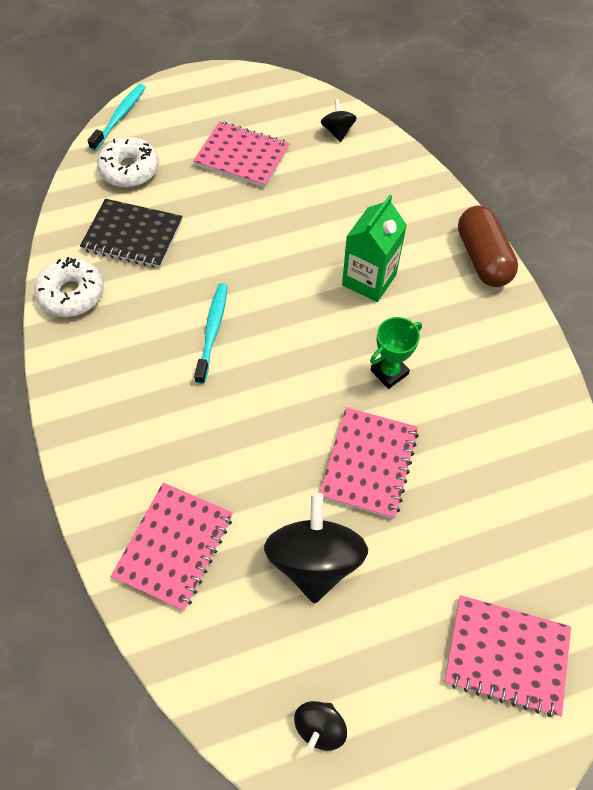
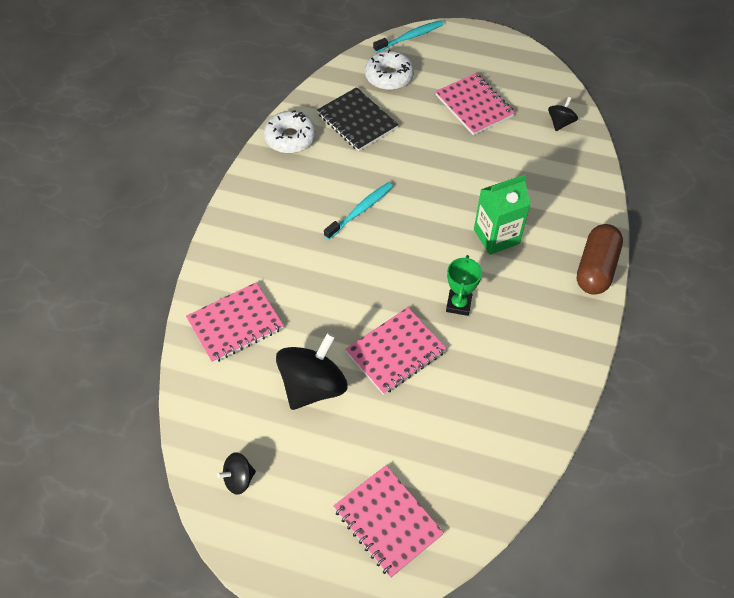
camera: 35 degrees right, 5 degrees down
(389, 372) = (458, 304): green trophy -> green trophy turned 75 degrees counterclockwise

